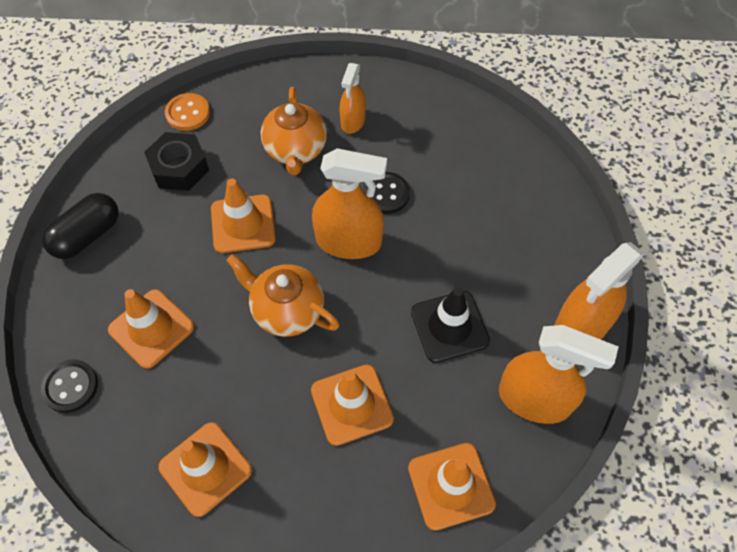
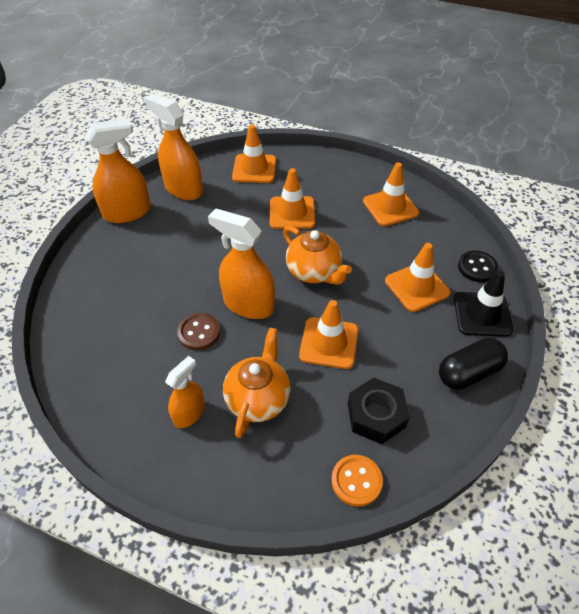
camera: 160 degrees left, 10 degrees down
(386, 194) = (199, 332): black button -> brown button
(449, 326) = (208, 234): black traffic cone -> black traffic cone (482, 314)

